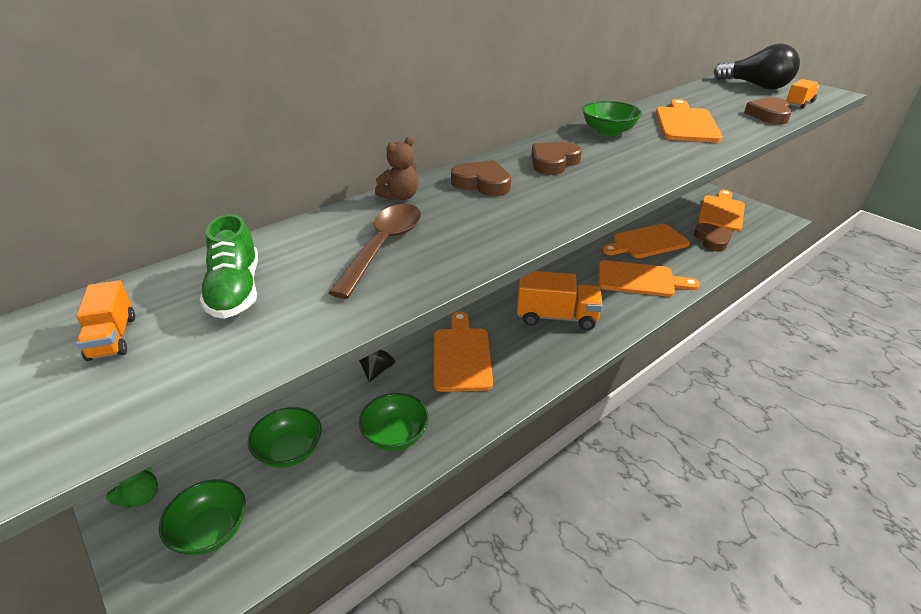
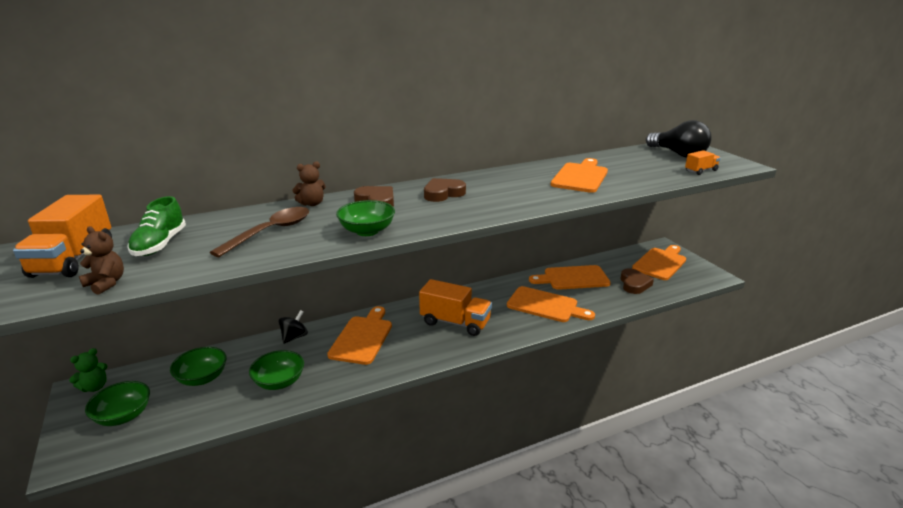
camera: 15 degrees right, 10 degrees down
(112, 338) = (73, 259): orange truck -> orange truck, size x1.94
(206, 373) = (106, 284): none -> brown teddy bear
(608, 131) = (510, 177): green bowl -> green bowl (367, 231)
(769, 115) = (661, 177): brown heart -> none

